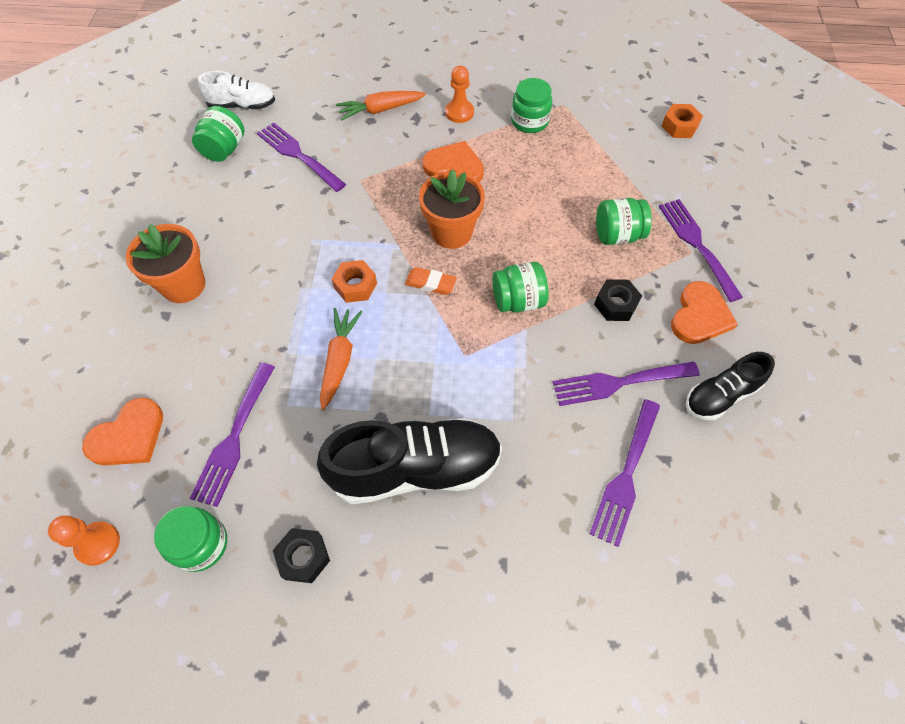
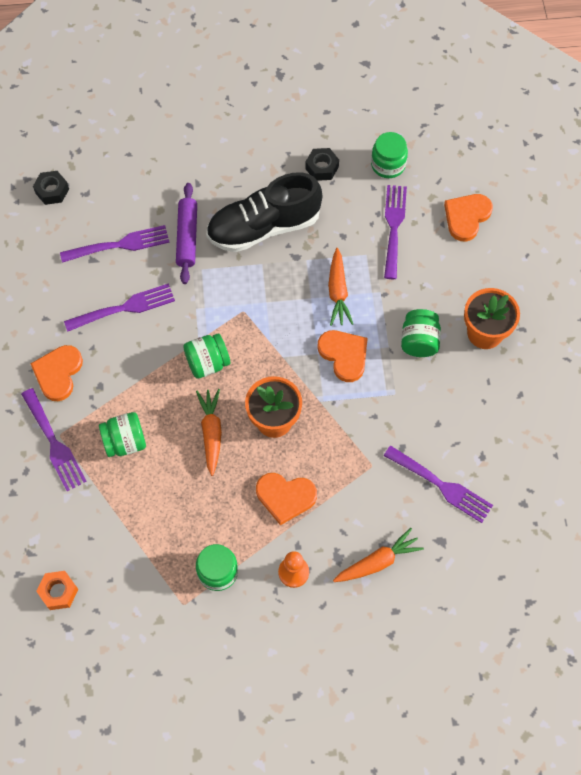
camera: 170 degrees right, 5 degrees up
(98, 544) = (451, 155): orange pawn -> none
(224, 149) = (516, 480): green jar -> green jar (419, 341)
(242, 105) = (525, 543): white shoe -> none
(355, 286) = (344, 355): orange nut -> orange heart
(430, 283) = (282, 367): orange eraser -> none
(522, 230) = (211, 432): none -> orange carrot
(528, 471) = (187, 237): none -> purple rolling pin
(615, 304) = (127, 372): black nut -> black nut (52, 191)
(626, 476) = (120, 244): purple fork -> purple fork turned 60 degrees clockwise
(720, 395) = (49, 310): black shoe -> none

